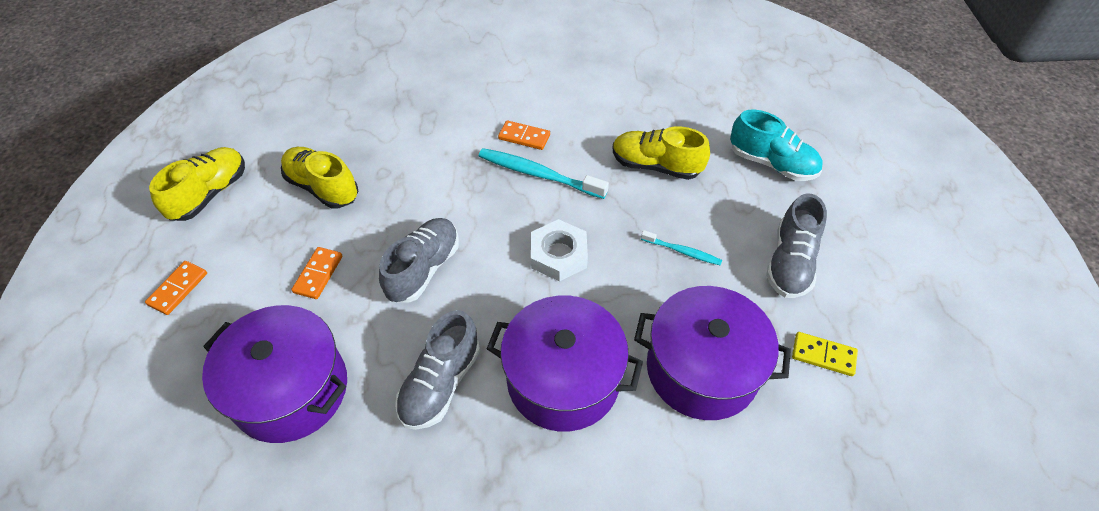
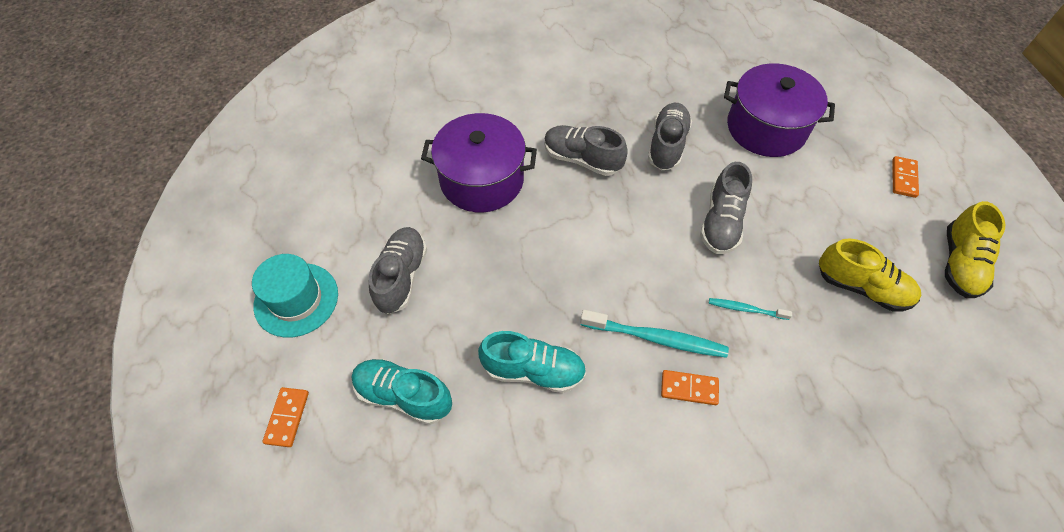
camera: 170 degrees right, 5 degrees up
(318, 274) = (804, 205): orange domino -> orange domino (287, 417)
(558, 255) = (611, 252): white nut -> none
(563, 379) = (582, 159): purple pot -> grey shoe
(656, 166) = (533, 370): yellow shoe -> turquoise shoe
(682, 251) = (500, 272): turquoise toothbrush -> turquoise toothbrush (746, 309)
(823, 355) = (388, 202): yellow domino -> none
(900, 255) = (296, 299): none -> turquoise hat

